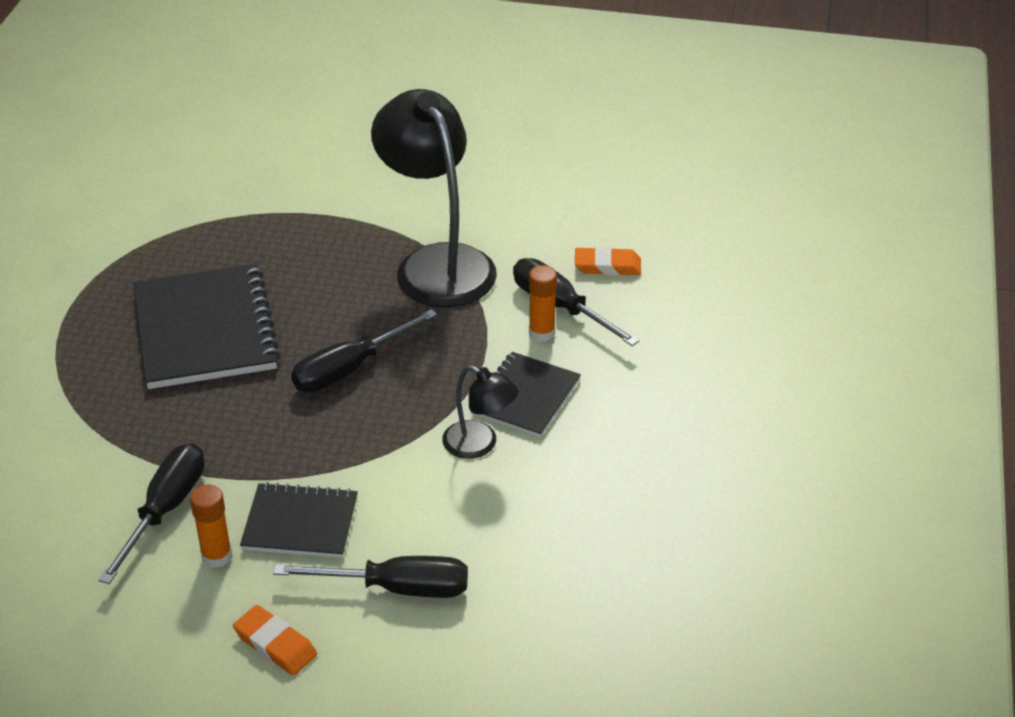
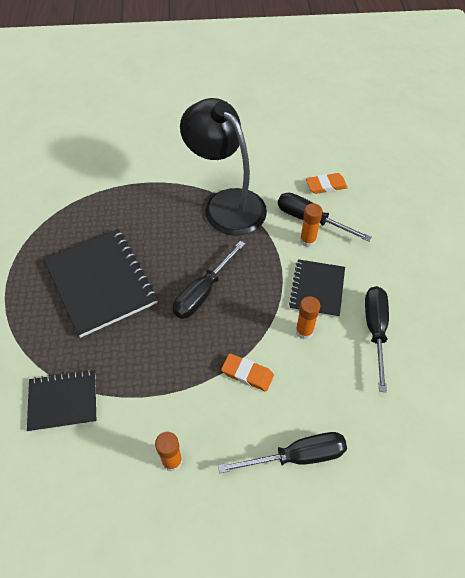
camera: 15 degrees left, 15 degrees up
(165, 510) = (124, 432): black screwdriver -> black screwdriver (375, 330)
(275, 644) = (237, 524): orange eraser -> orange eraser (247, 374)
(300, 523) = (216, 420): black notebook -> black notebook (63, 401)
(479, 445) = (304, 331): black lamp -> orange glue stick

